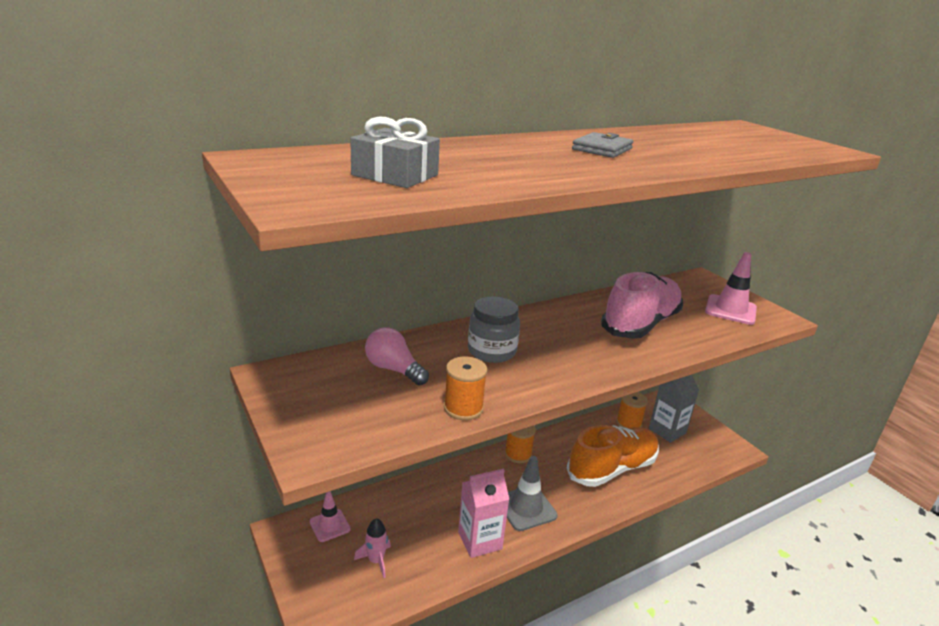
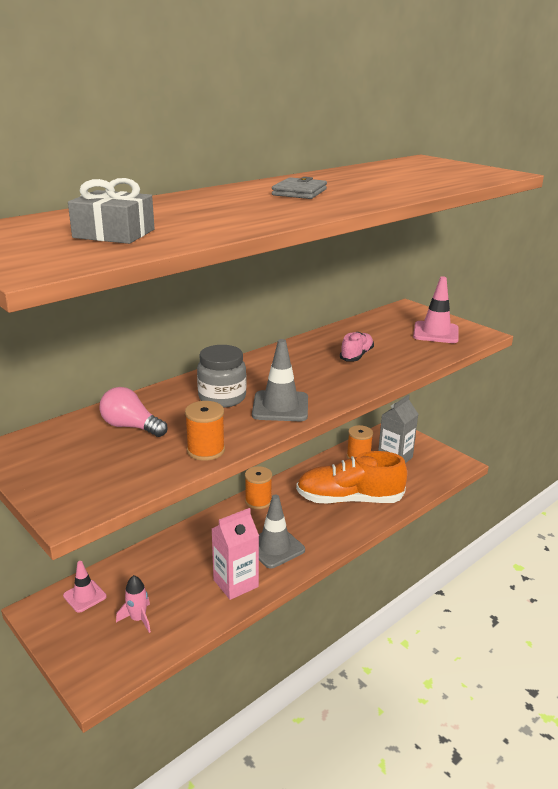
camera: 10 degrees left, 0 degrees up
(550, 370) = (280, 407): none -> grey traffic cone
(612, 469) = (349, 499): orange shoe -> orange shoe turned 135 degrees counterclockwise
(640, 324) = (356, 355): pink shoe -> pink shoe, size x0.48

